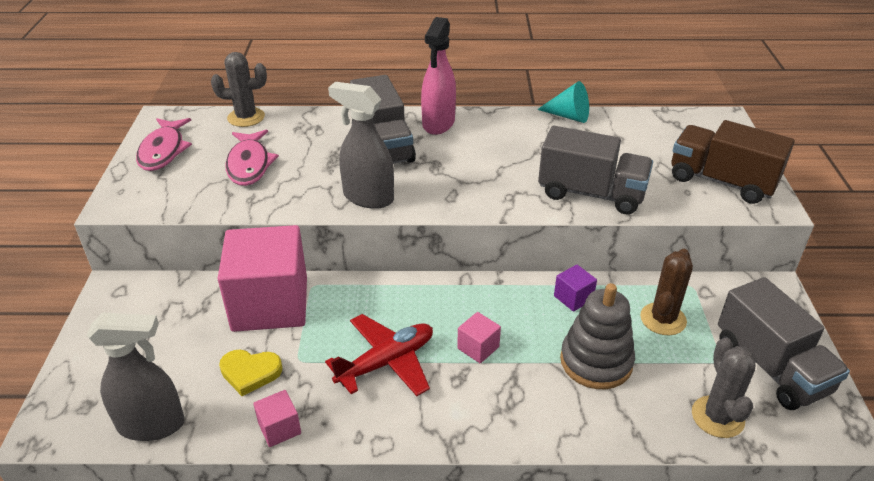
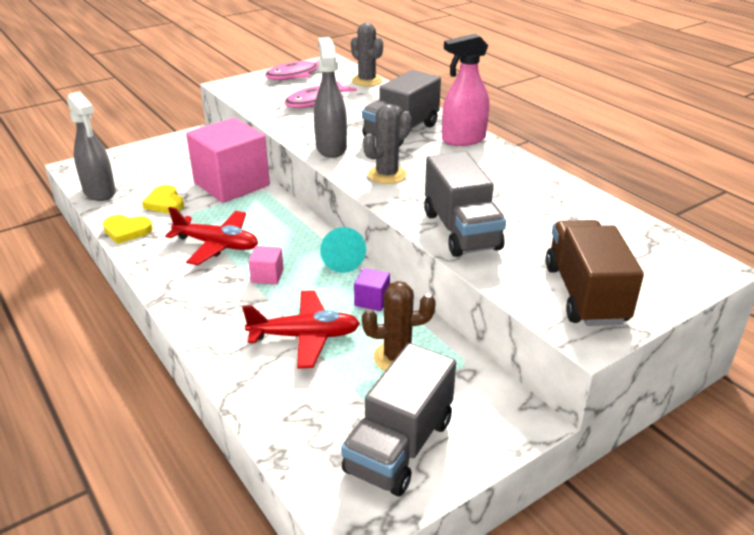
camera: 55 degrees right, 5 degrees down
(279, 428) = (127, 231): pink cube -> yellow heart
(568, 116) = (568, 186): turquoise cone -> turquoise cone (342, 260)
(596, 362) = (305, 336): grey stacking toy -> red plane
(717, 417) = (298, 426): grey cactus -> grey cactus (387, 175)

